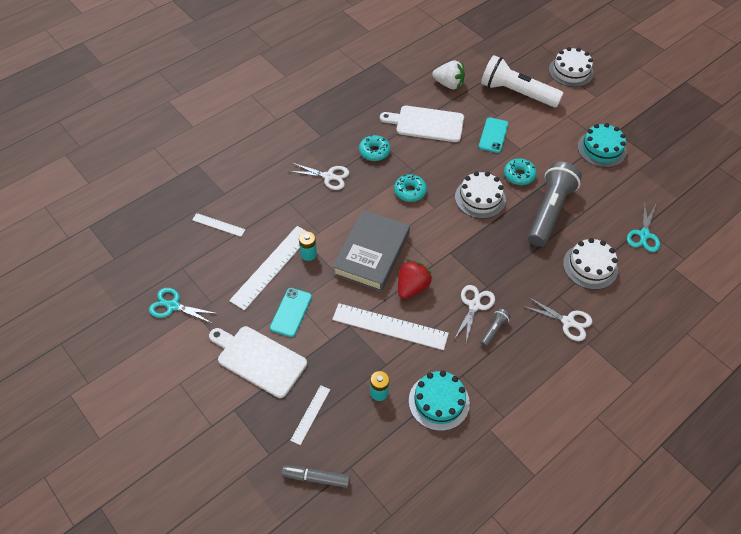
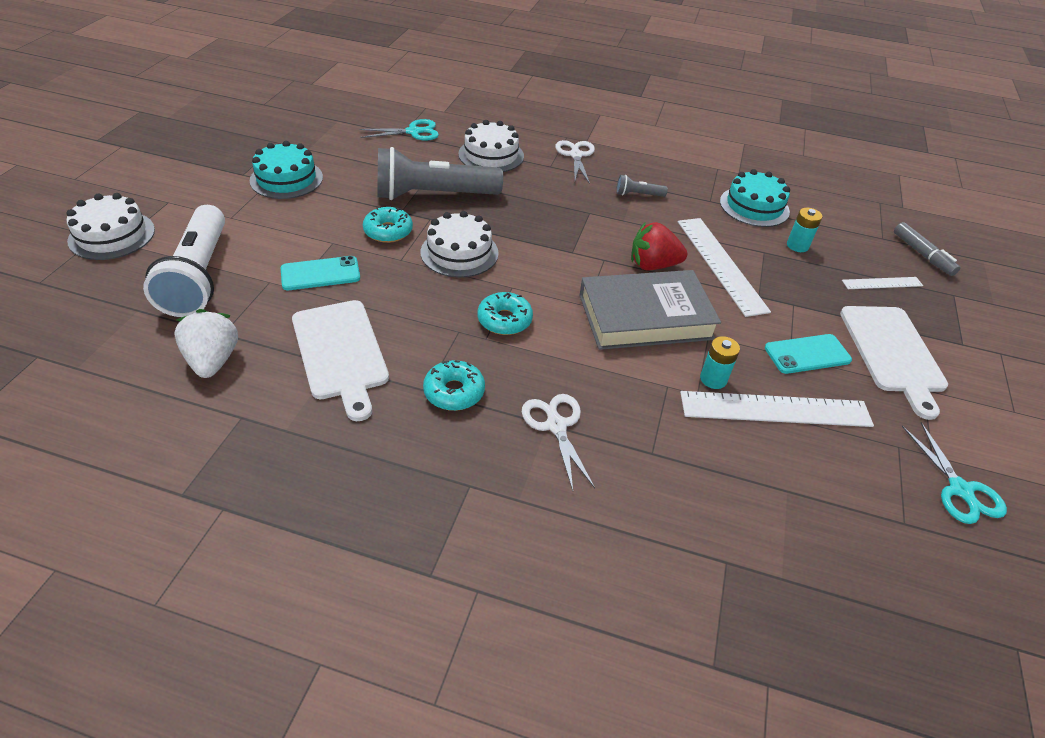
camera: 125 degrees left, 10 degrees down
(218, 224) = (789, 525): white ruler -> none
(474, 305) = (624, 214): white scissors -> none

